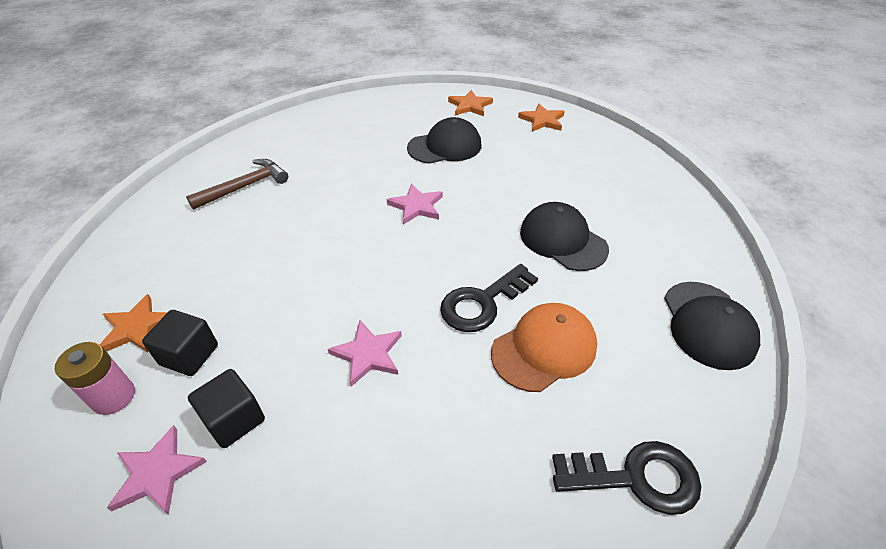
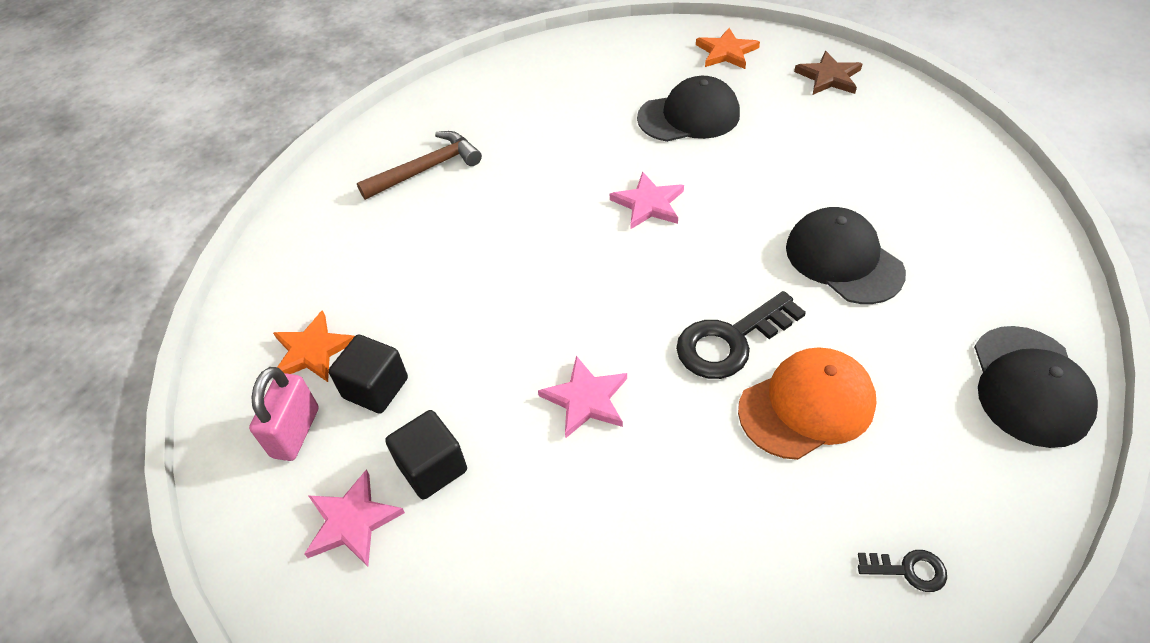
camera: 10 degrees right, 5 degrees up
(113, 397) = (295, 432): pink battery -> pink padlock
(542, 120) = (829, 77): orange star -> brown star
(635, 477) = (908, 570): black key -> black key, size x0.49

